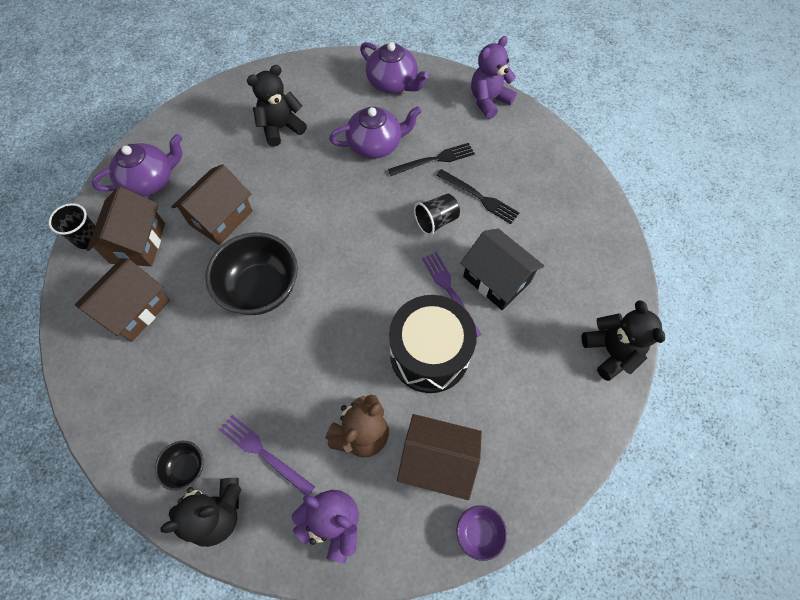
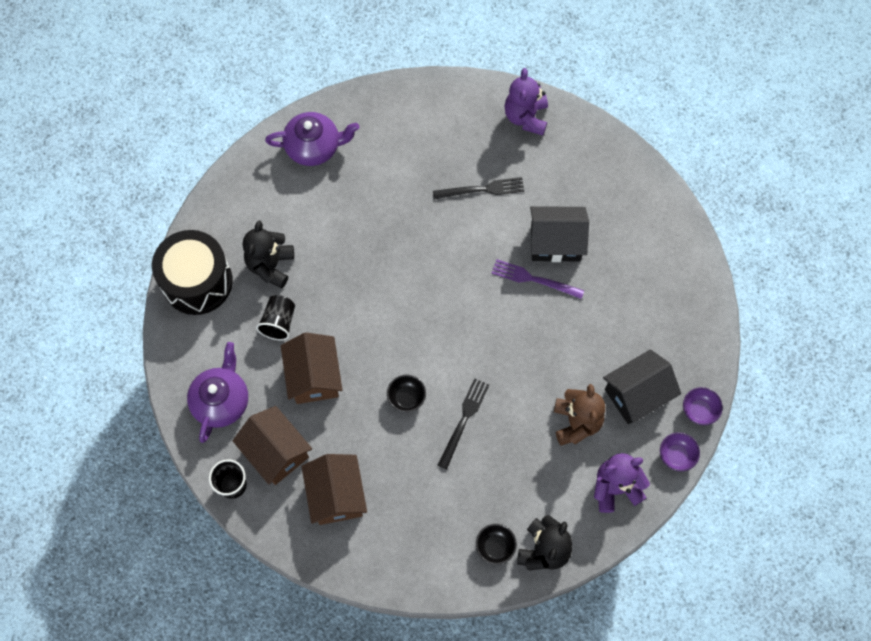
camera: 45 degrees left, 5 degrees up
(261, 289) = (406, 398): black bowl -> black bowl, size x0.47
(264, 453) = (532, 492): purple fork -> none
(376, 144) = (361, 213): purple teapot -> none
(415, 552) = (676, 455): none -> purple bowl
(429, 354) = (565, 334): black drum -> black drum (197, 281)
(434, 160) = (418, 187): black fork -> black fork (464, 420)
(436, 221) = (471, 236): black cup -> black cup (279, 322)
(437, 461) = (637, 394): brown house -> black house
(488, 101) = (406, 99): purple teddy bear -> purple teddy bear (526, 117)
(610, 352) = (671, 227): black teddy bear -> none

